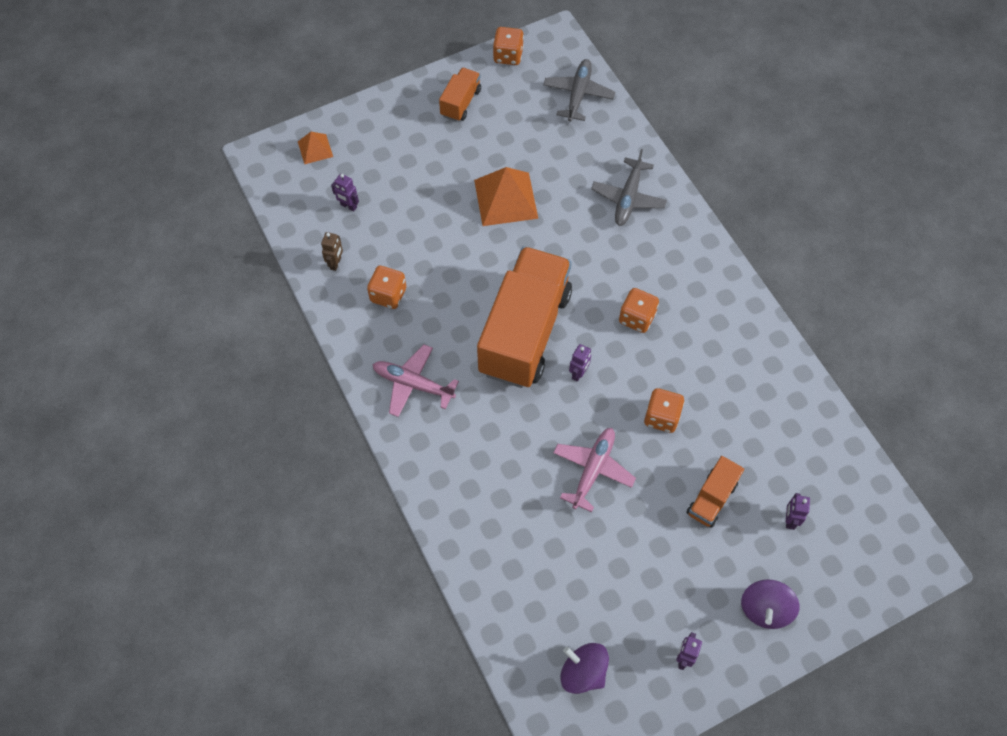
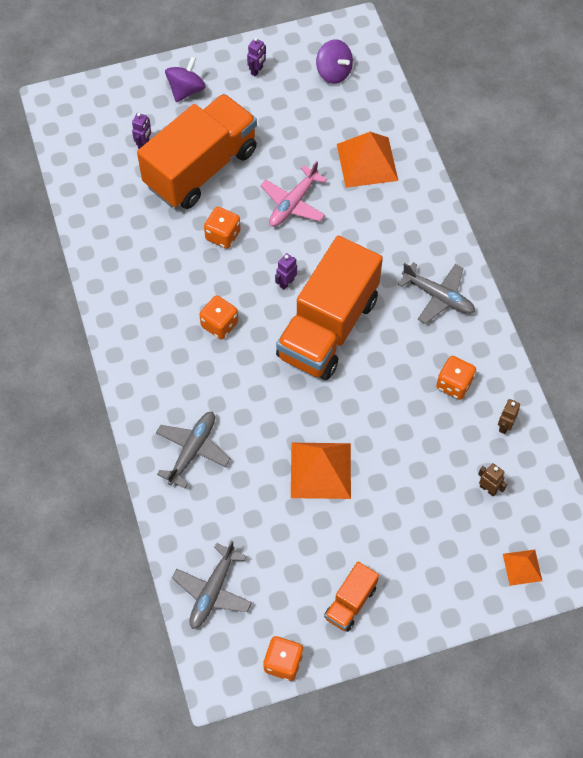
camera: 170 degrees left, 0 degrees up
(348, 206) = (488, 489): purple robot -> brown robot
(413, 384) = (438, 296): pink plane -> grey plane
(517, 540) = (367, 162): none -> orange pyramid
(711, 498) = (201, 168): orange truck -> orange truck, size x2.22

